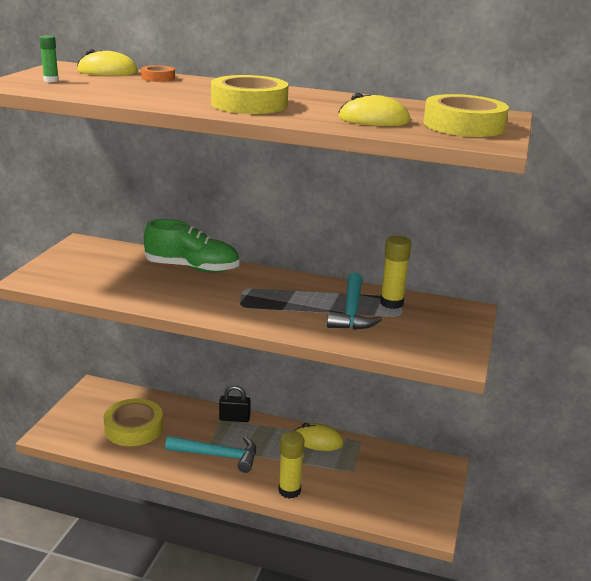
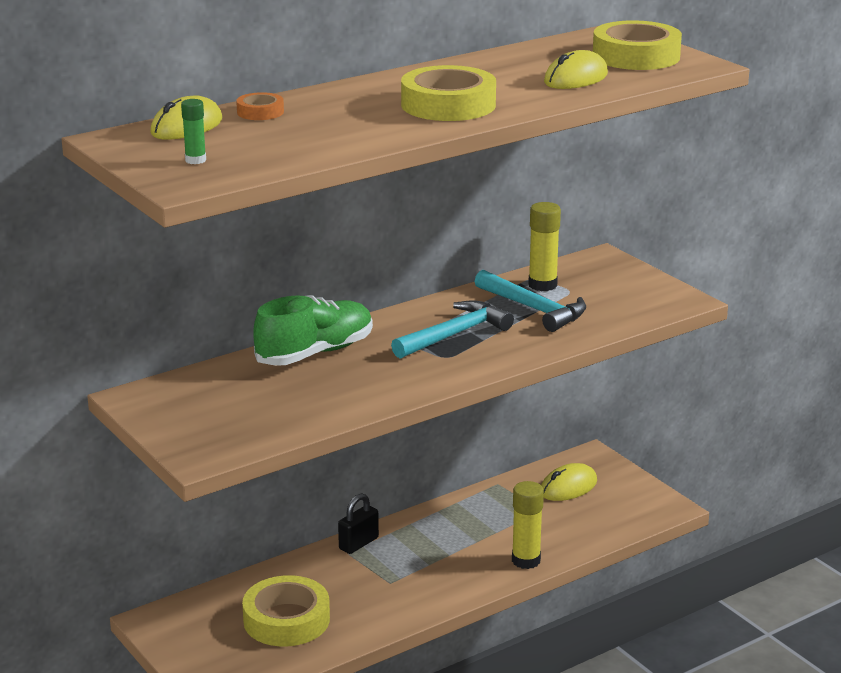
camera: 50 degrees left, 0 degrees up
(218, 455) = (414, 581): turquoise hammer -> turquoise hammer (455, 334)
(318, 440) = (466, 508): yellow mouse -> yellow mouse (568, 487)

